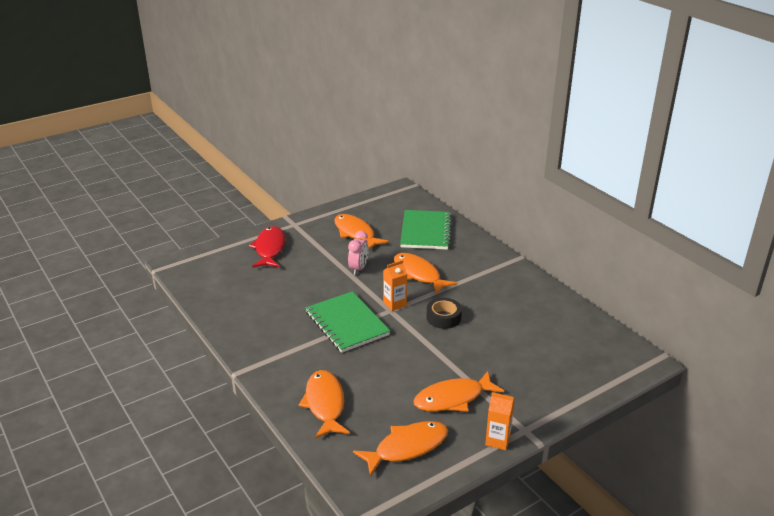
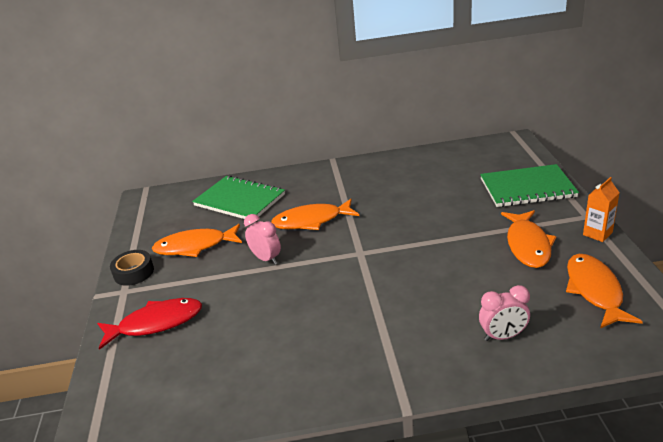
camera: 60 degrees left, 0 degrees up
(270, 249) = (156, 323): red fish -> red fish turned 135 degrees clockwise
(325, 404) = (503, 336): orange fish -> pink clock
(346, 323) = (363, 289): green notebook -> green notebook (527, 188)
(394, 304) = (351, 247): orange carton -> none
(443, 317) = (396, 222): black tape -> black tape (134, 272)

